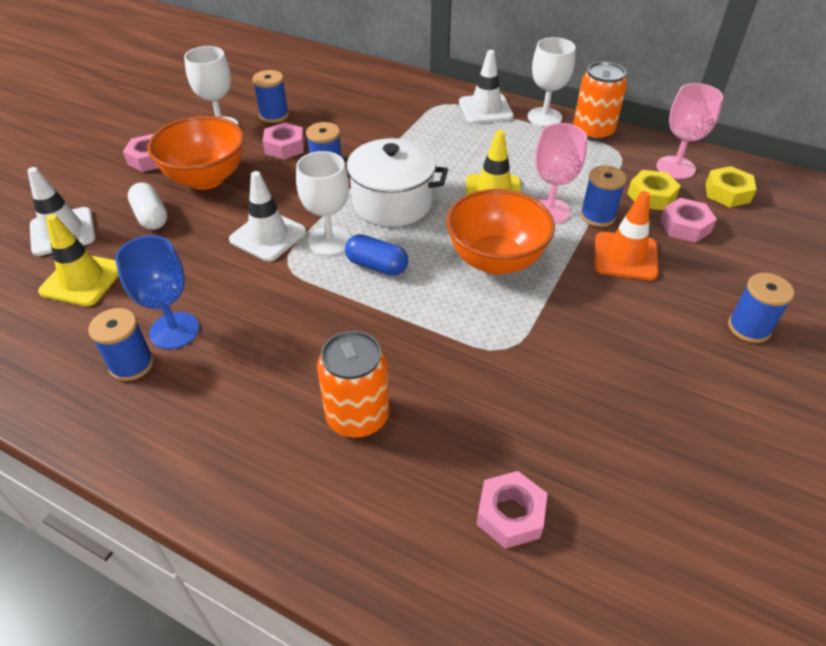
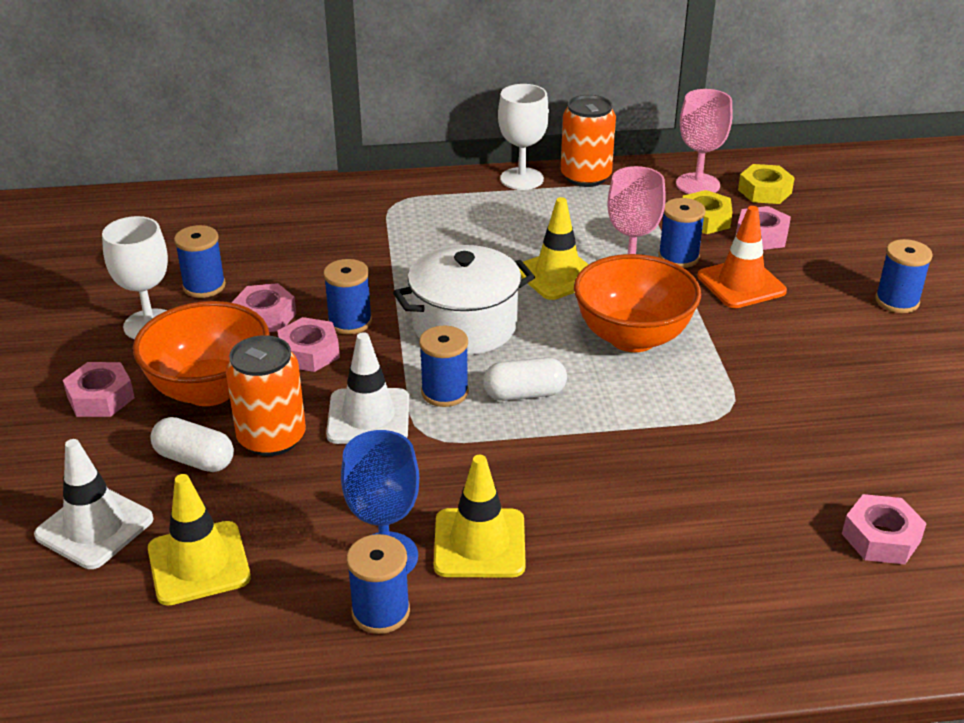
camera: 35 degrees left, 10 degrees down
(234, 353) = (479, 543): none -> yellow traffic cone
(282, 180) = (309, 352): none -> pink nut
(329, 241) = (445, 392): white goblet -> blue spool
(357, 416) = (669, 533): orange can -> orange can (272, 438)
(377, 266) = (524, 394): blue capsule -> white capsule
(485, 109) = (450, 192): white traffic cone -> none

